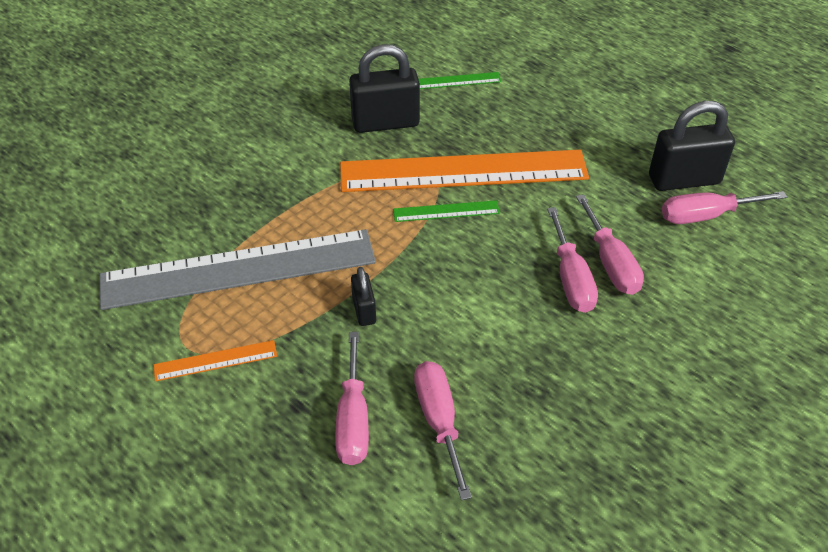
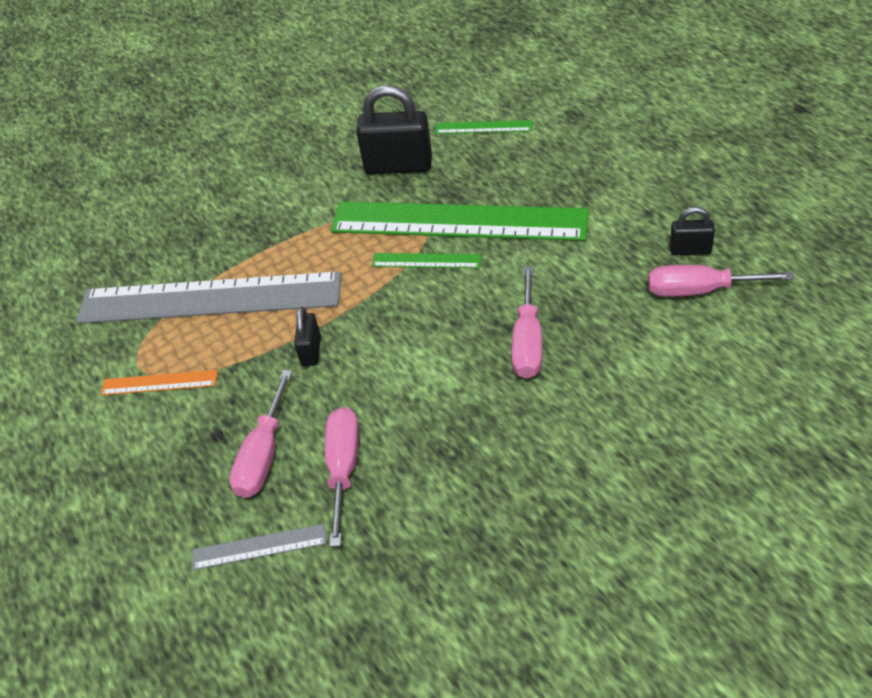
camera: 20 degrees right, 0 degrees up
(382, 512) = (259, 546): none -> grey ruler
(463, 171) = (458, 221): orange ruler -> green ruler
(610, 263) = (576, 330): pink screwdriver -> none
(684, 180) = (690, 250): black padlock -> black padlock, size x0.53

